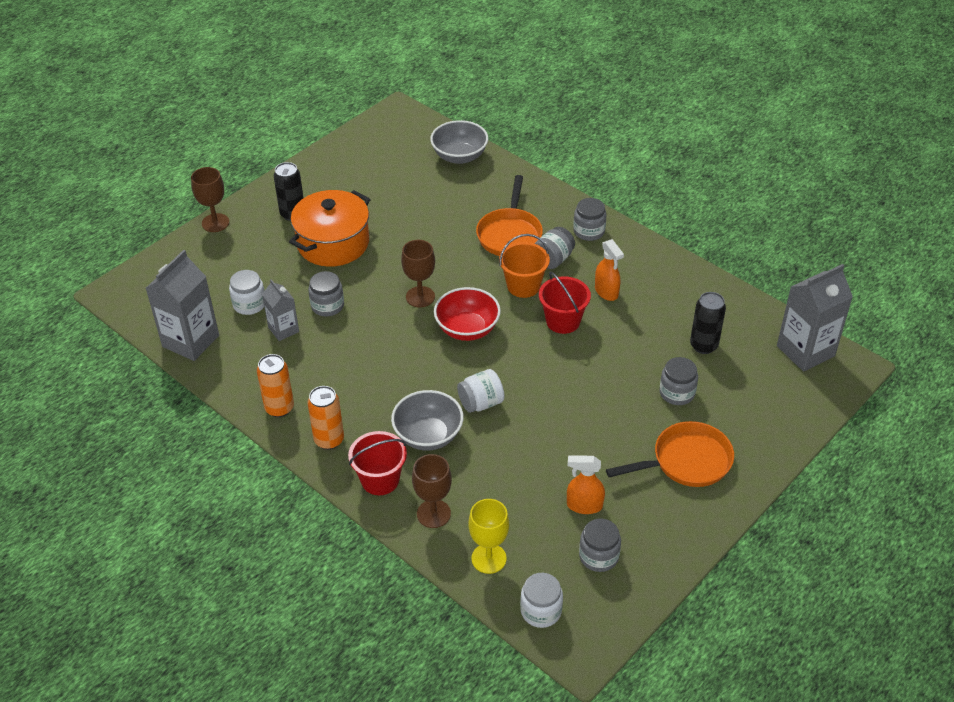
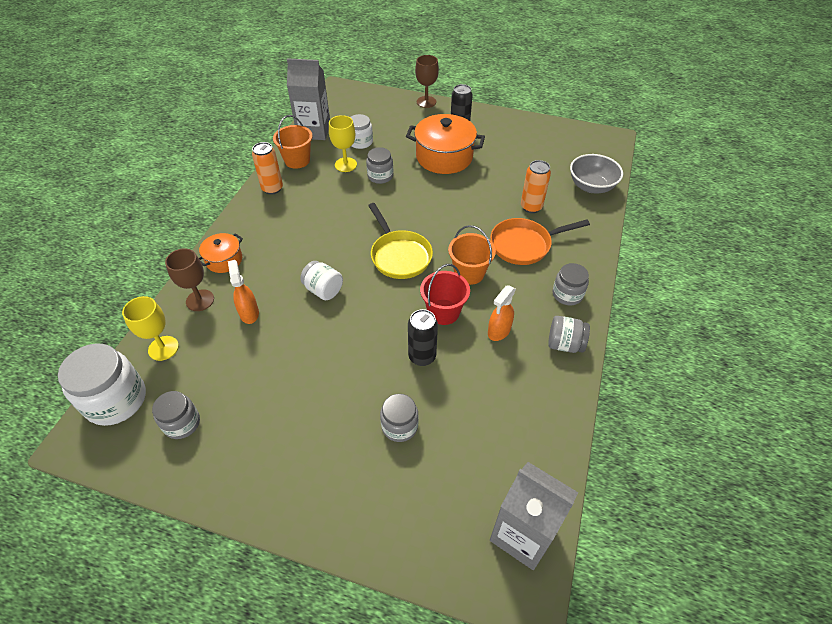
camera: 65 degrees right, 5 degrees up
(240, 372) = (297, 160): none -> orange bucket
(283, 329) = (345, 165): grey carton -> yellow goblet
(329, 440) = (252, 221): orange can -> orange can (531, 207)
(380, 480) = (224, 260): red bucket -> orange pot
(420, 297) = (418, 218): brown goblet -> none
(428, 435) = (277, 271): grey bowl -> none
(467, 329) = (399, 255): red bowl -> yellow pan
(541, 611) = (116, 400): white jar -> white jar, size x1.70
(553, 259) = (514, 281): grey jar -> grey jar (564, 344)
(584, 505) = (236, 394): orange spray bottle -> orange spray bottle (249, 313)
(686, 461) = (315, 460): orange pan -> none
(703, 345) = (475, 430): black can -> black can (422, 356)

